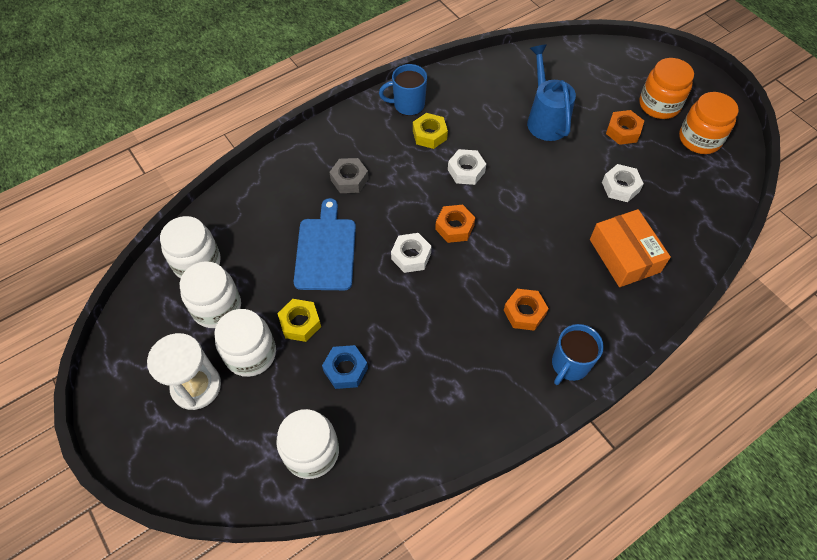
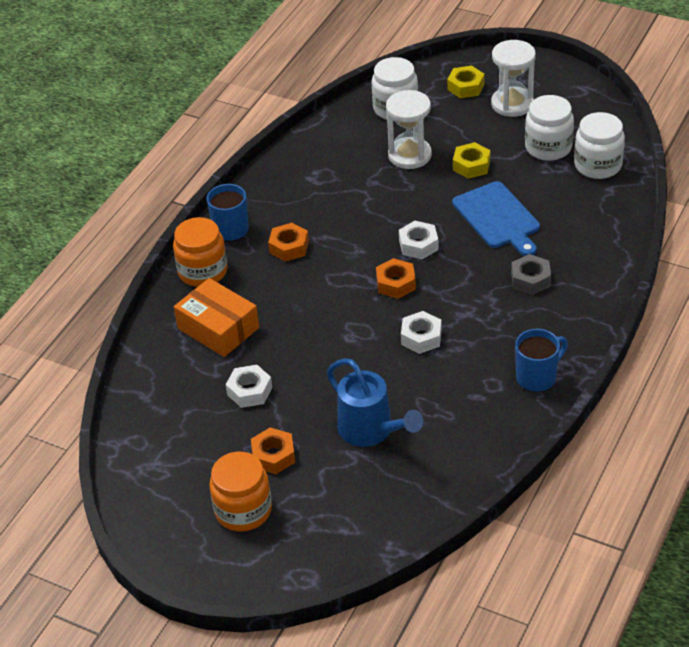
camera: 155 degrees right, 15 degrees down
(250, 354) = (491, 134): white jar -> none
(345, 370) = (409, 155): blue nut -> white hourglass
(429, 135) = (487, 356): yellow nut -> yellow nut (465, 87)
(699, 139) = (179, 486): orange jar -> orange jar (203, 271)

